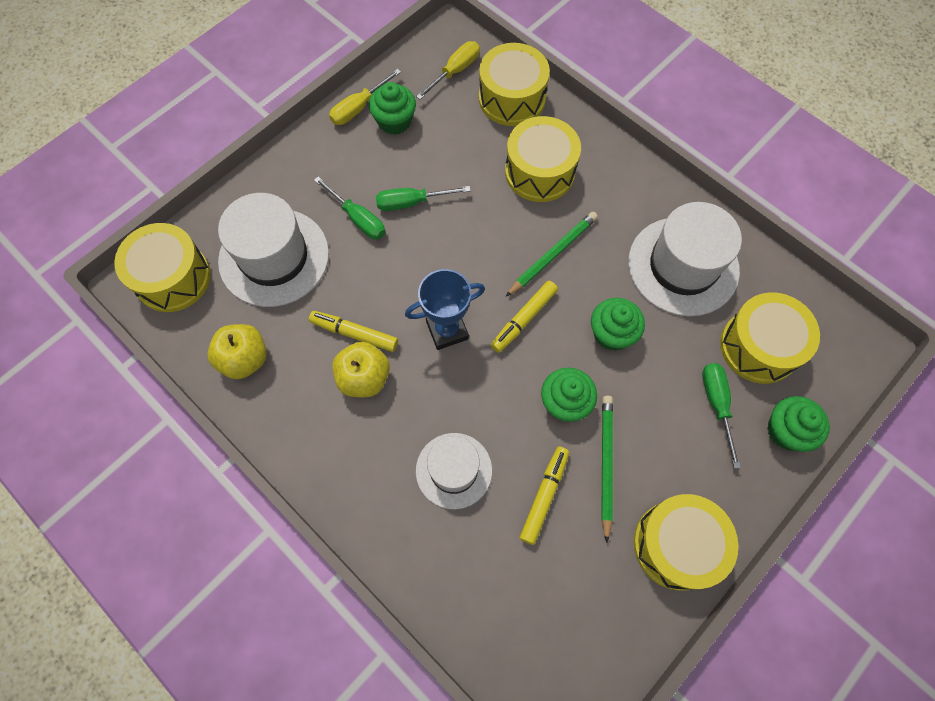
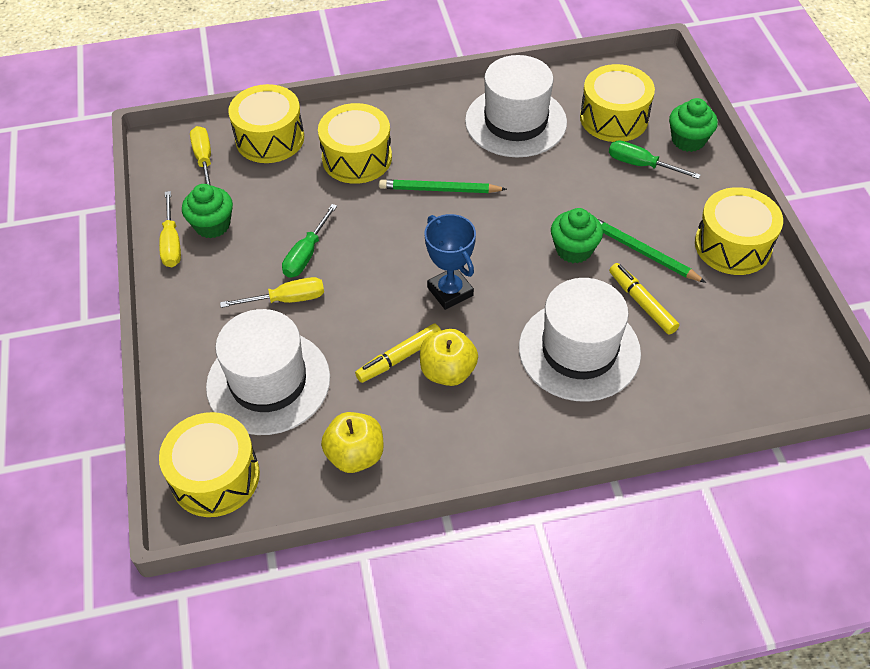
camera: 55 degrees left, 15 degrees down
(358, 219) = (287, 299): green screwdriver -> yellow screwdriver
(447, 330) = (450, 291): blue trophy -> blue trophy turned 45 degrees counterclockwise
(454, 470) = (579, 350): white hat -> white hat, size x1.61
(523, 319) = (481, 237): yellow marker -> none
(553, 254) = (439, 189): green pencil -> green pencil turned 75 degrees counterclockwise
(612, 333) = (538, 191): green cupcake -> none

